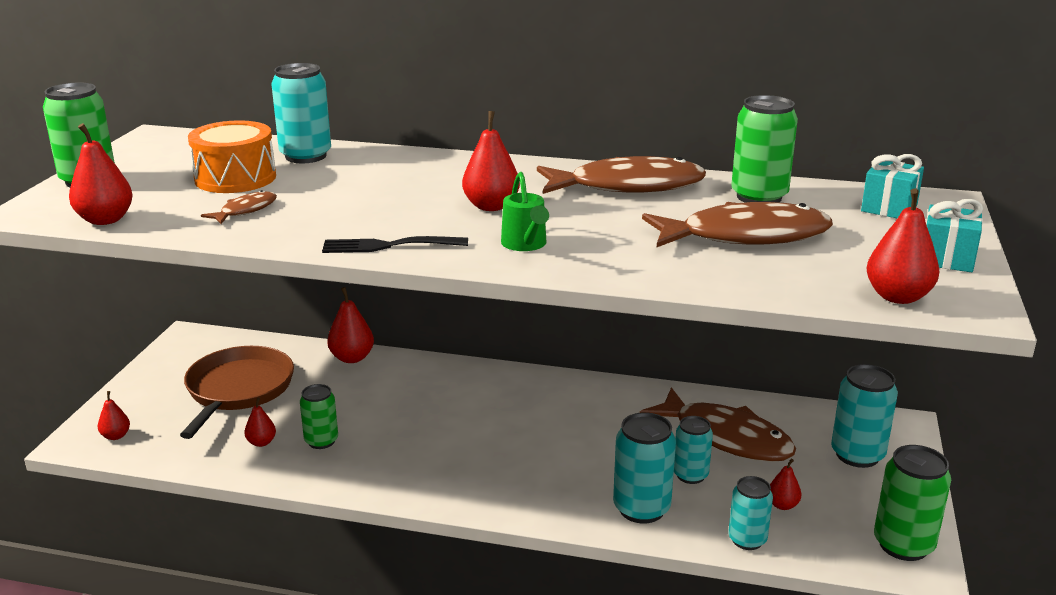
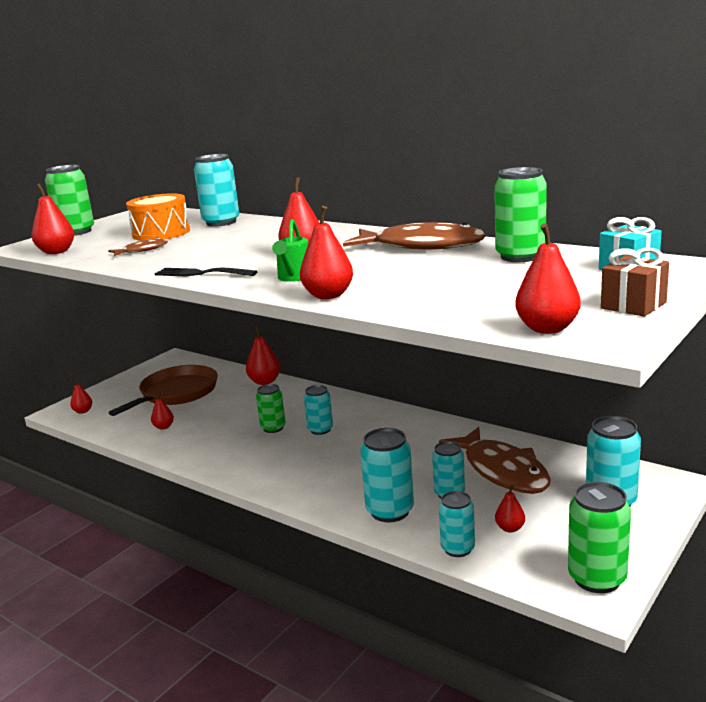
camera: 25 degrees right, 5 degrees down
(321, 441) = (201, 431): green can -> green can (273, 428)
(478, 416) = (320, 429): none -> turquoise can
(603, 270) = (328, 295): none -> red pear
(745, 236) = (471, 281): brown fish -> none
(946, 258) = (633, 305): turquoise gift -> brown gift

